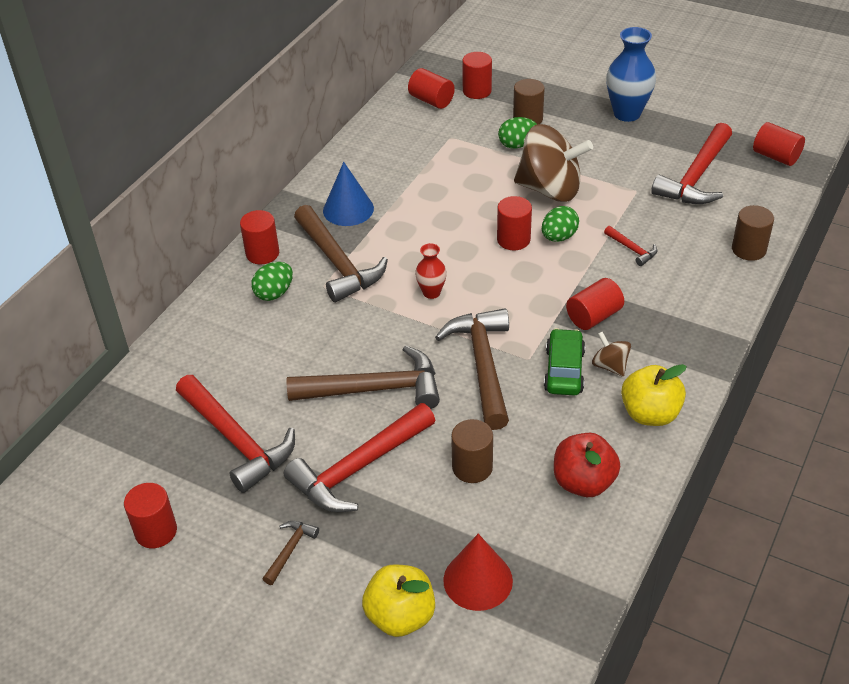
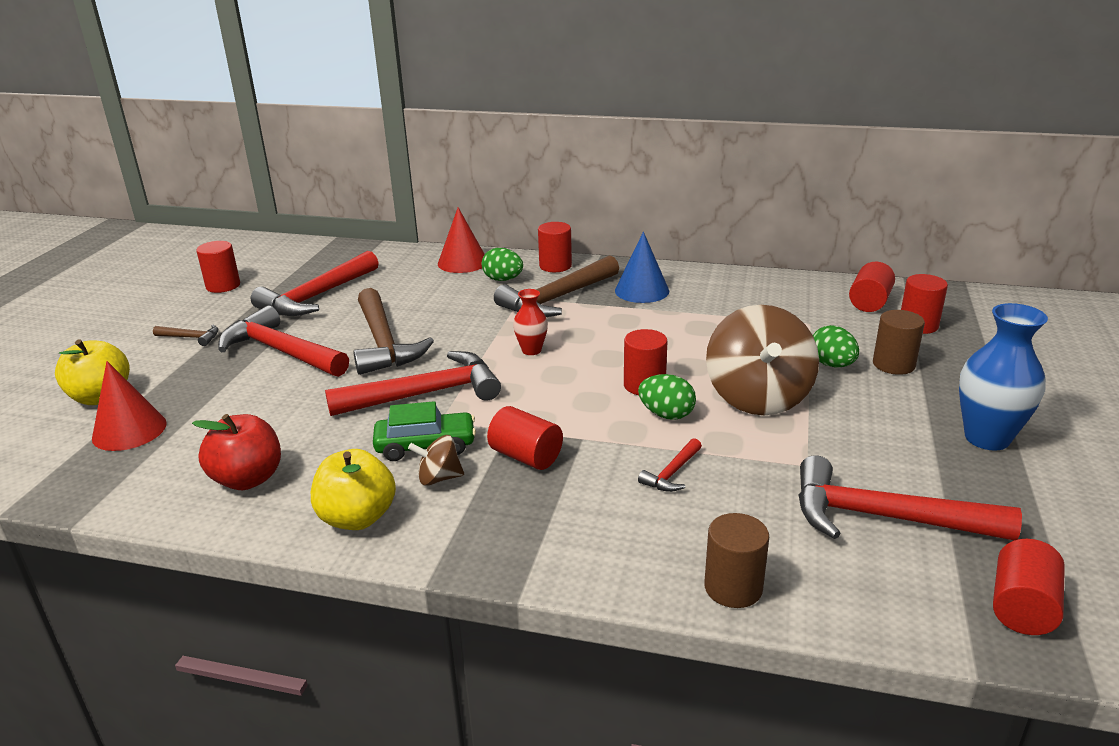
camera: 75 degrees right, 15 degrees down
(212, 318) = (462, 262): none -> red cone
(472, 467) = (277, 408): brown cylinder -> none
(482, 366) = (425, 394): brown hammer -> red hammer
(610, 366) = (439, 478): brown spinning top -> brown spinning top turned 135 degrees counterclockwise

